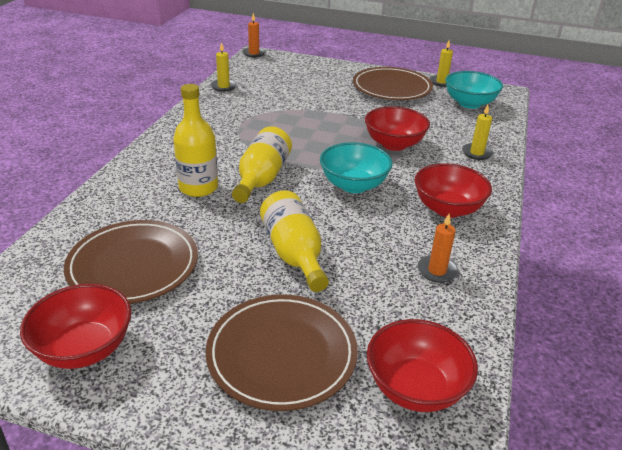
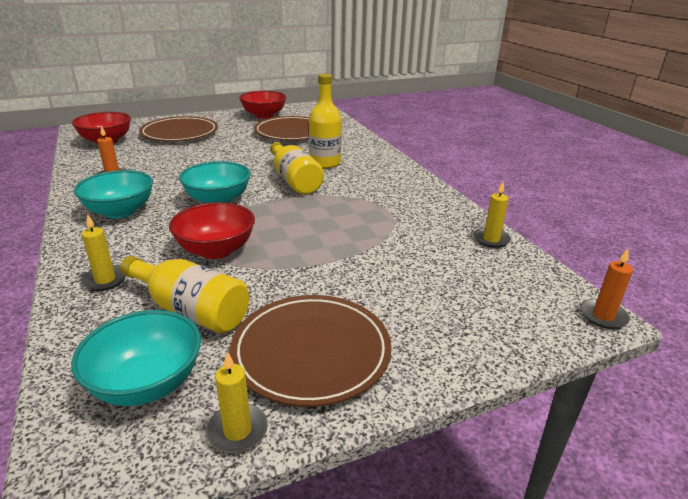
camera: 140 degrees right, 5 degrees down
(294, 253) = (215, 157): yellow bottle -> yellow bottle (191, 310)
(447, 209) = (120, 211): red bowl -> turquoise bowl

